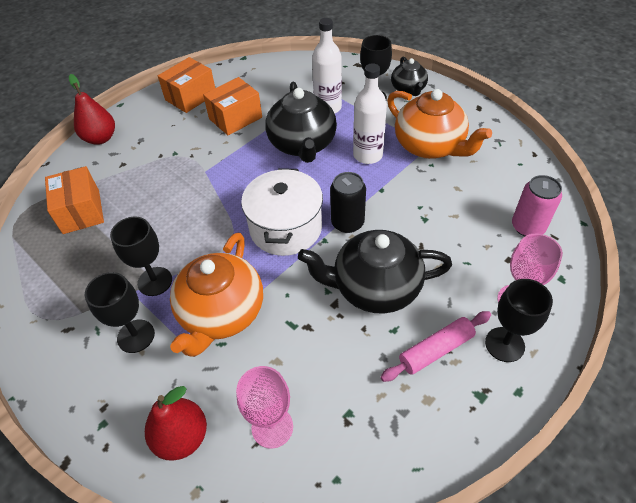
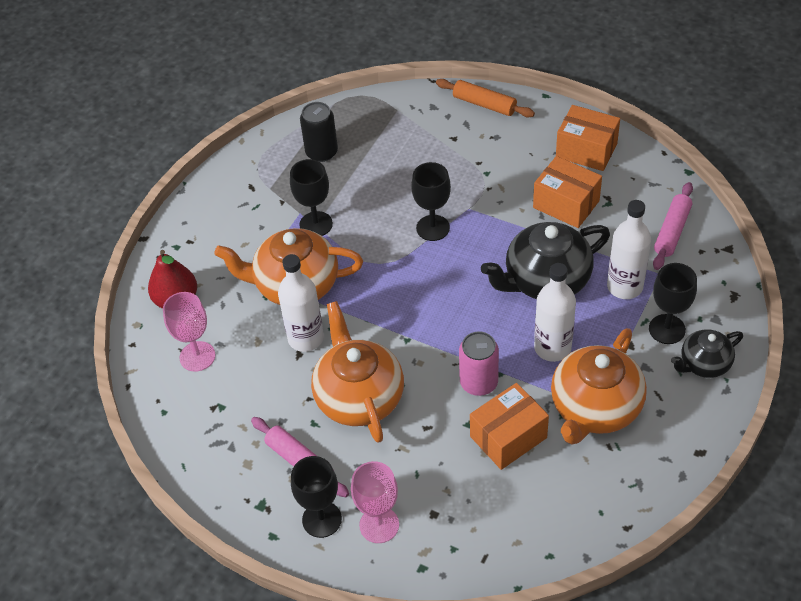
camera: 75 degrees right, 0 degrees up
(81, 211) = (379, 136): orange box -> orange box (508, 437)
(100, 138) = (484, 104): red pear -> orange rolling pin
(136, 336) = (257, 234): black goblet -> black goblet (433, 228)
(285, 228) = (412, 302): white pot -> none
(291, 76) = (672, 231): none -> pink rolling pin
(291, 317) = (306, 338): none -> white bottle
(347, 223) = (438, 354): black can -> black can (321, 152)
(375, 287) = (359, 397): black teapot -> orange teapot
(528, 227) = (490, 529): pink can -> pink can (479, 383)

